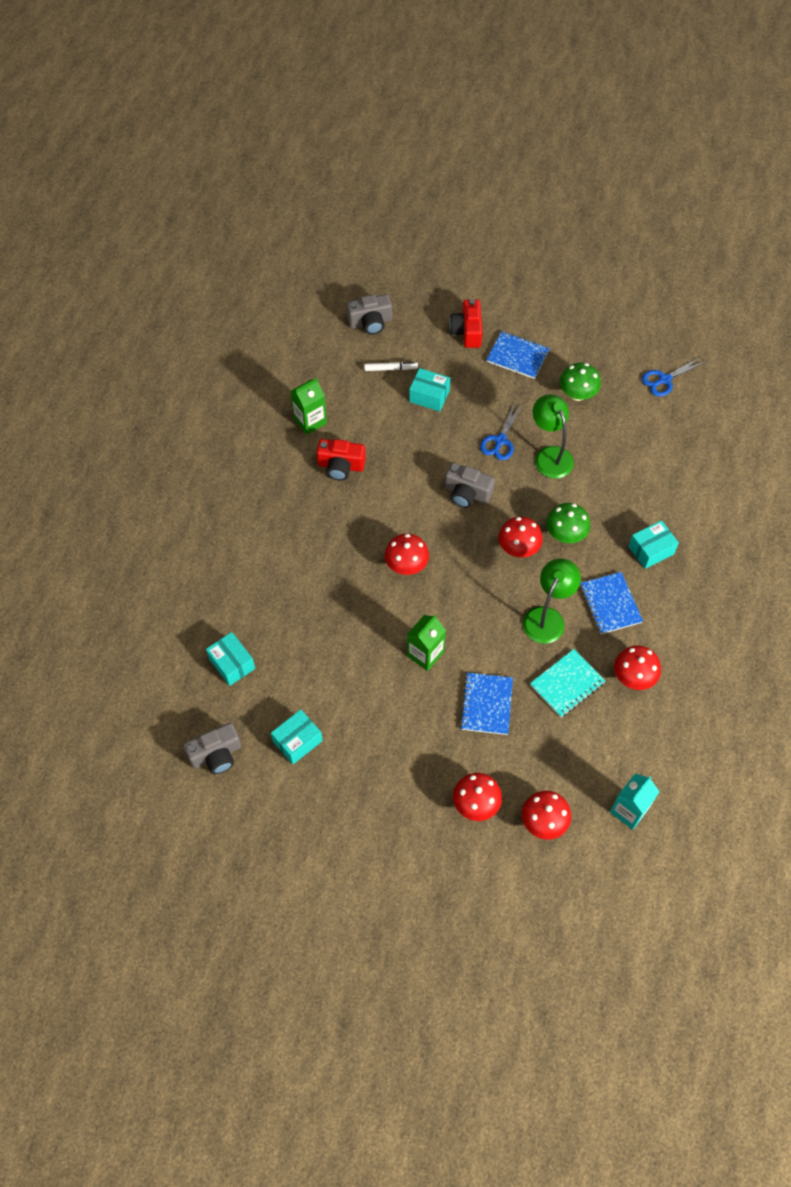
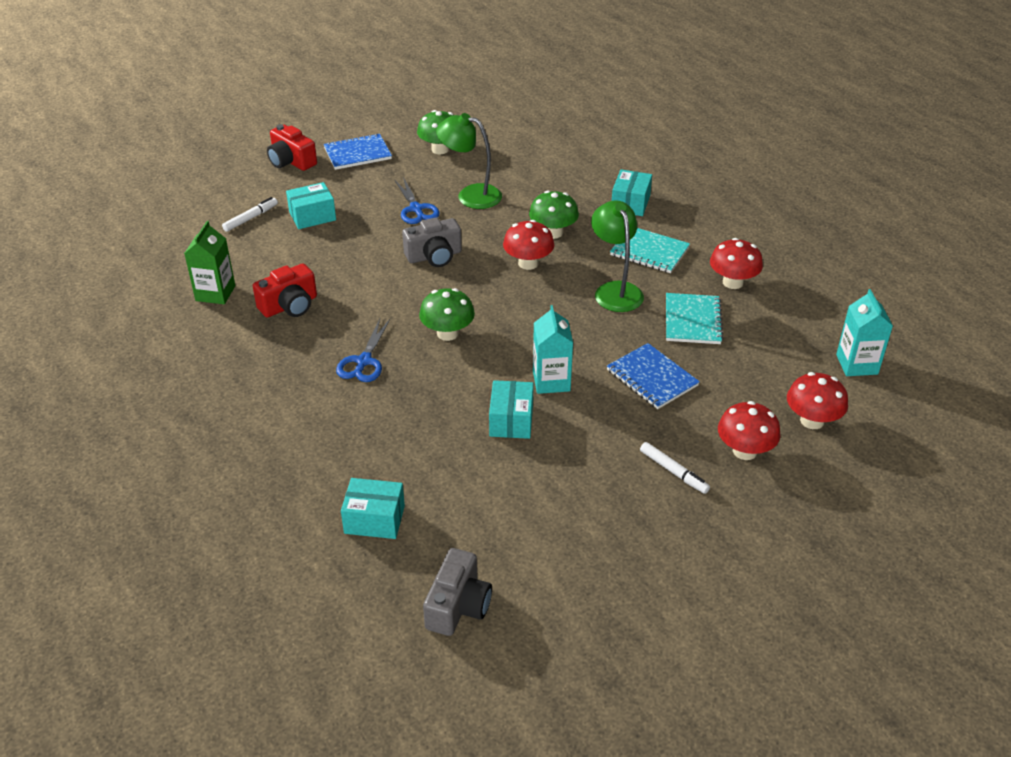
camera: 45 degrees left, 20 degrees down
(297, 741) = (525, 530): turquoise box -> turquoise box (511, 420)
(370, 322) = (189, 200): grey camera -> none
(406, 565) = (447, 333): red mushroom -> green mushroom
(418, 779) = (673, 472): none -> white marker
(425, 654) = (551, 381): green carton -> turquoise carton
(610, 604) = (649, 251): blue notebook -> turquoise notebook
(664, 379) = (496, 108): blue scissors -> blue scissors (364, 361)

